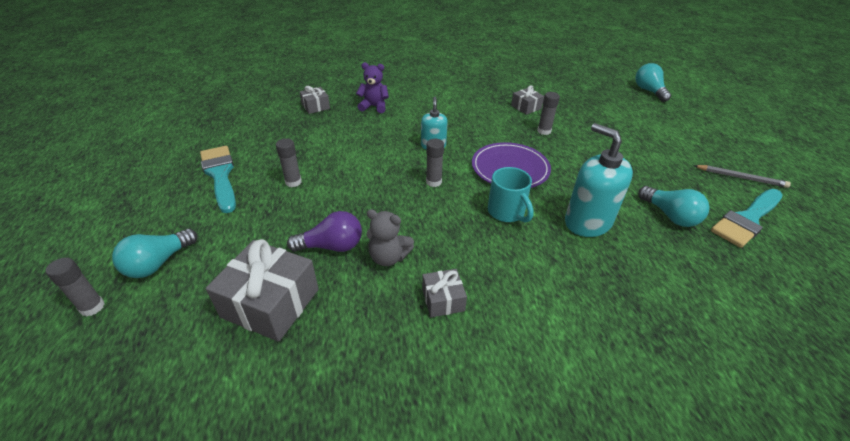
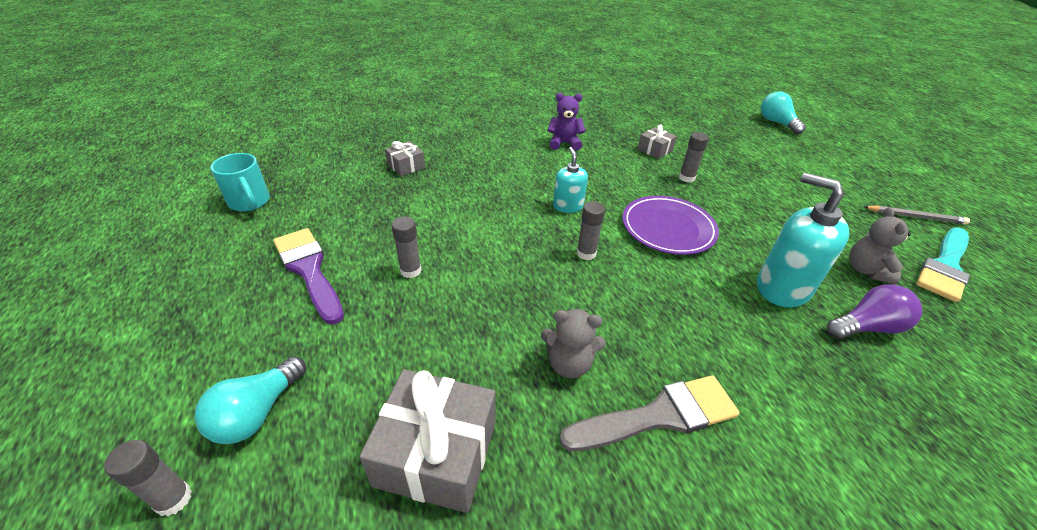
camera: 10 degrees left, 0 degrees up
(220, 175) = (309, 270): turquoise brush -> purple brush
(332, 246) = (491, 356): purple light bulb -> purple light bulb (866, 327)
(374, 106) = (478, 161): purple teddy bear -> purple teddy bear (564, 143)
(443, 300) = (659, 415): grey gift -> grey brush
(507, 212) = (687, 285): turquoise mug -> turquoise mug (250, 202)
(670, 216) = (866, 270): turquoise light bulb -> grey teddy bear

